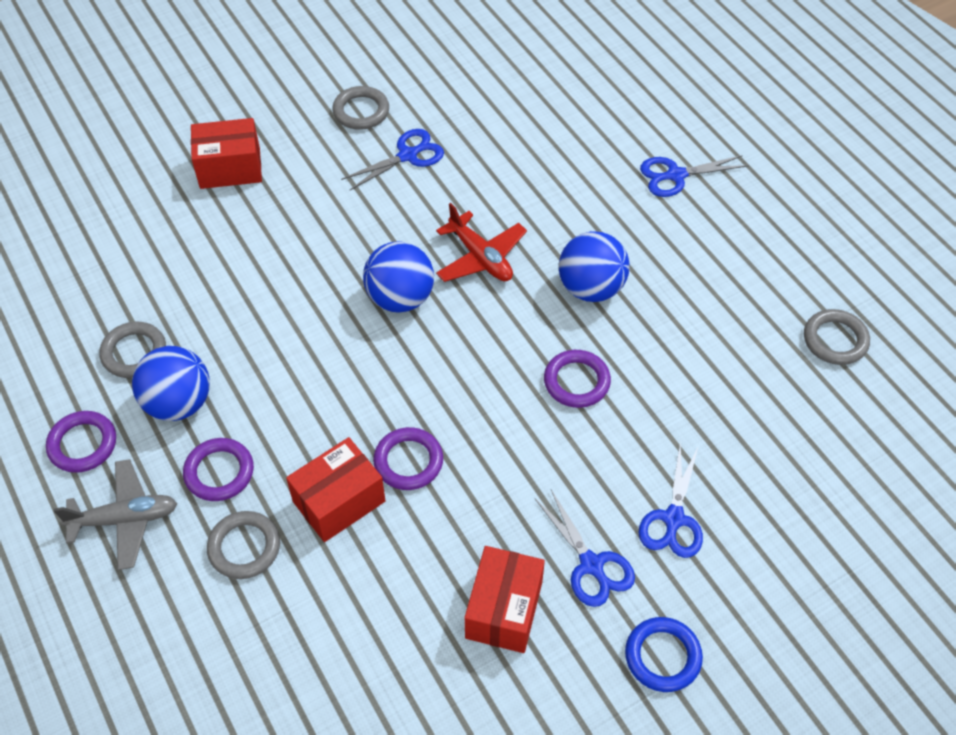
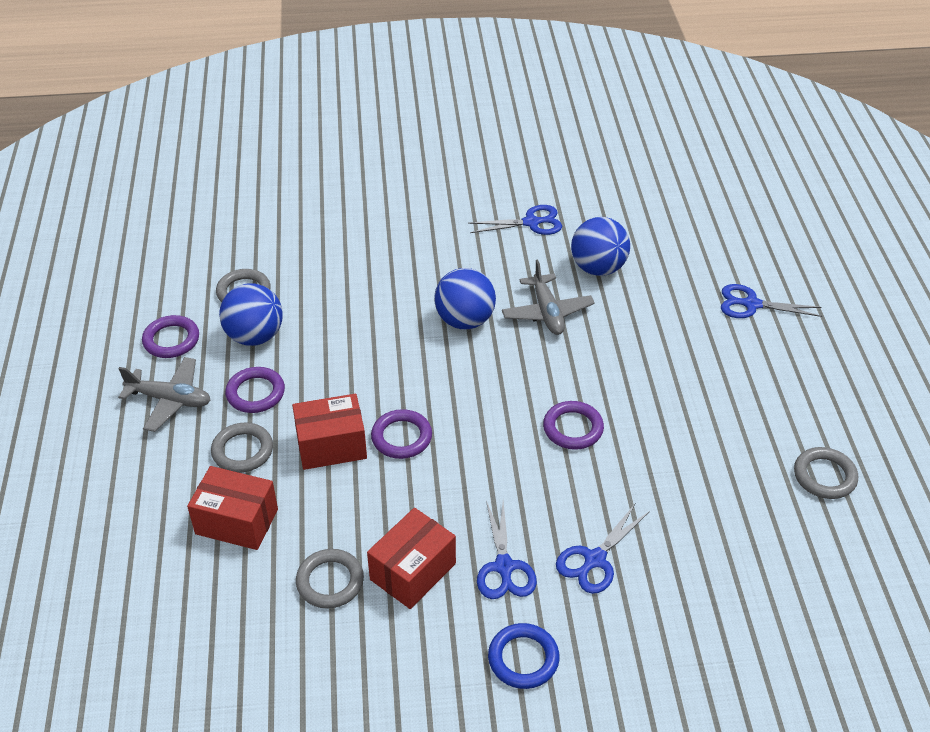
camera: 25 degrees right, 10 degrees down
(230, 168) = (388, 191): red box -> red box (237, 521)
(361, 111) = (513, 181): grey ring -> grey ring (330, 581)
(480, 257) = (547, 312): red plane -> grey plane
(591, 288) = (626, 364): blue ball -> blue ball (598, 268)

